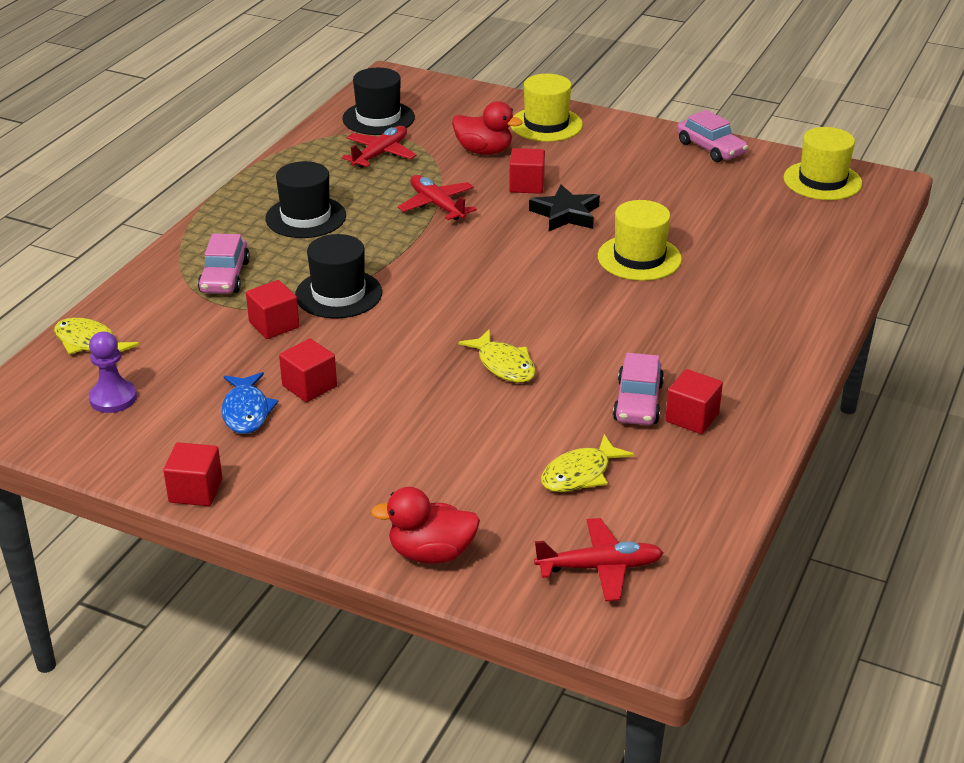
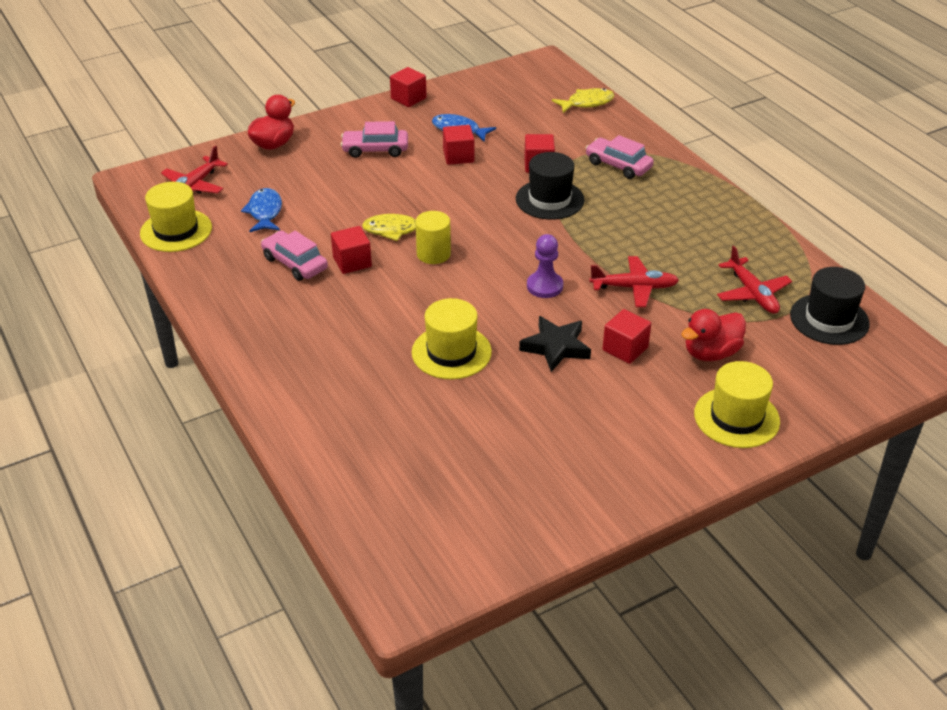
camera: 125 degrees right, 5 degrees up
(113, 398) = (520, 97): purple pawn -> purple pawn (544, 286)
(306, 217) = (672, 221): black hat -> none
(515, 324) = (433, 254): none -> yellow cylinder
(580, 474) = (265, 212): yellow fish -> blue fish
(692, 417) = (254, 276): red cube -> red cube (352, 262)
(710, 148) = (591, 507): pink car -> pink car (375, 150)
(822, 181) = (454, 550): yellow hat -> yellow hat (176, 230)

